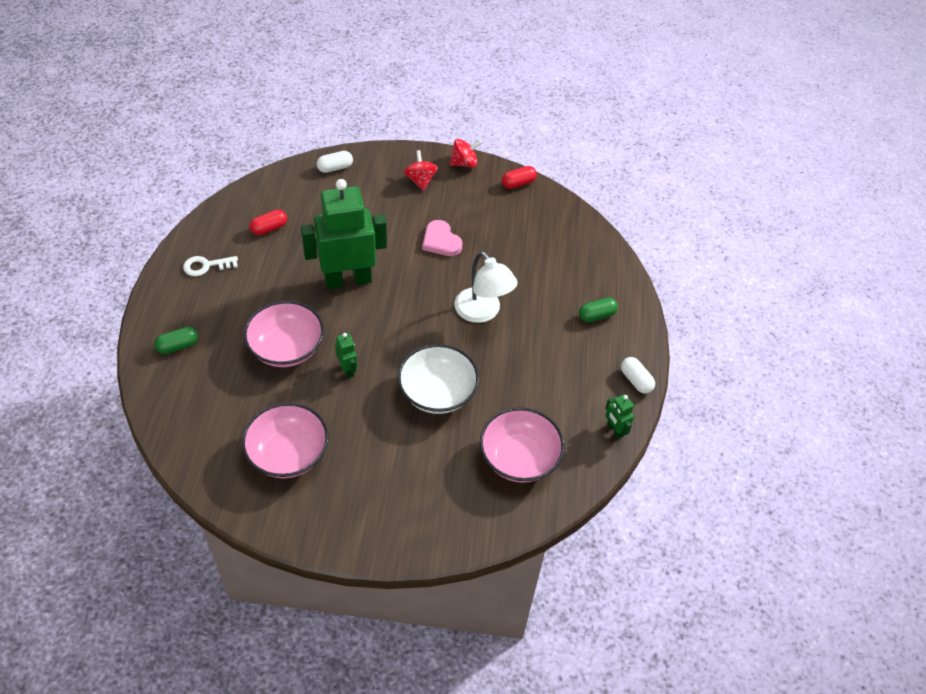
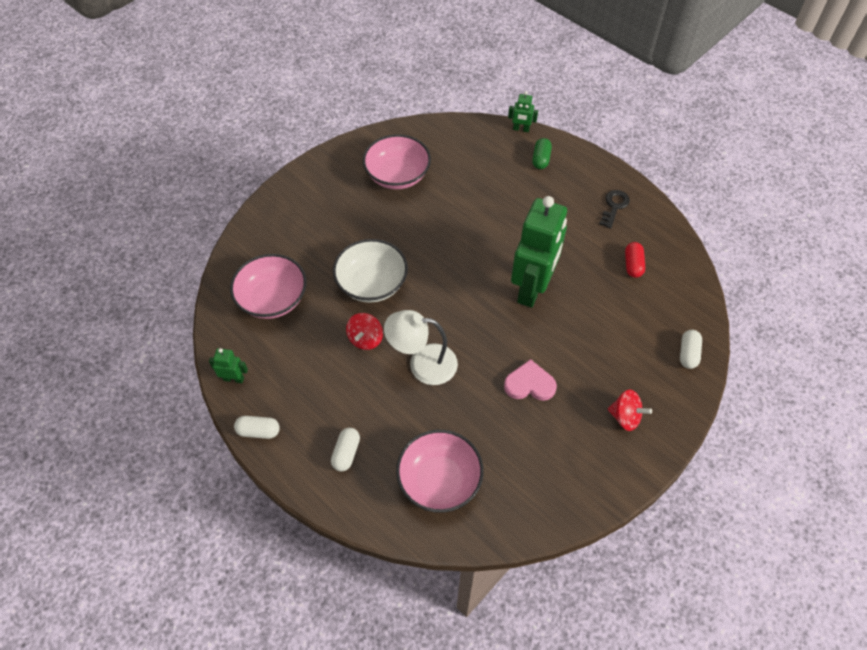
camera: 130 degrees right, 5 degrees up
(206, 266) = (614, 206): white key -> black key
(286, 348) = (490, 216): pink bowl -> pink bowl (439, 480)
(347, 369) = (440, 241): green robot -> green robot (521, 129)
(464, 163) = (628, 475): red spinning top -> red spinning top (365, 339)
(518, 183) = (564, 509): red capsule -> none
(596, 315) = (346, 453): green capsule -> white capsule

